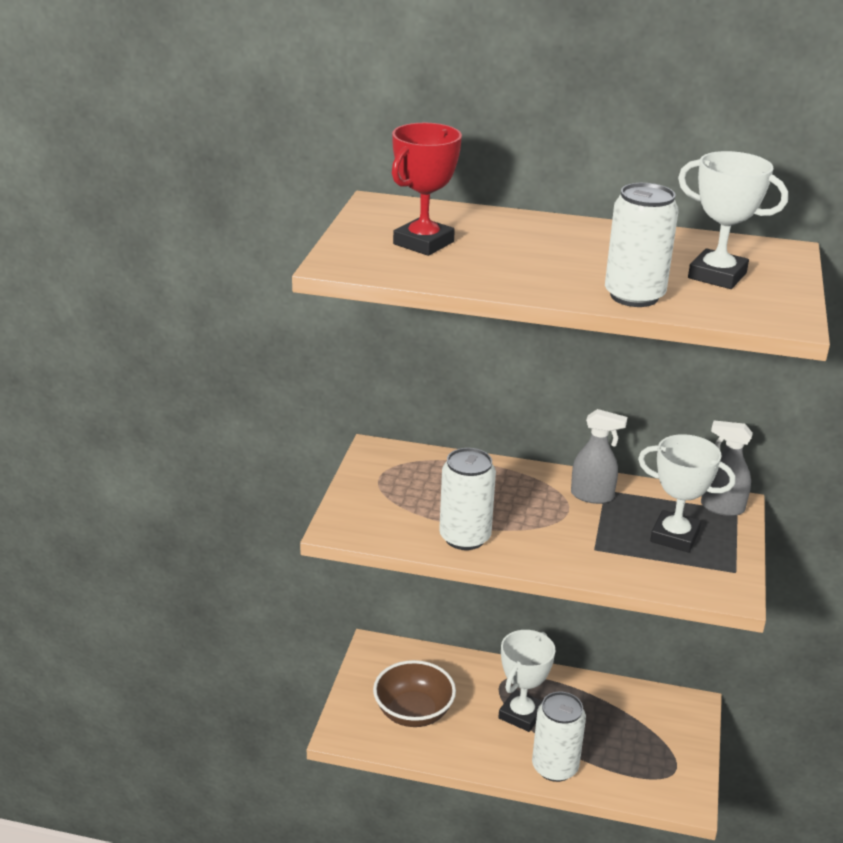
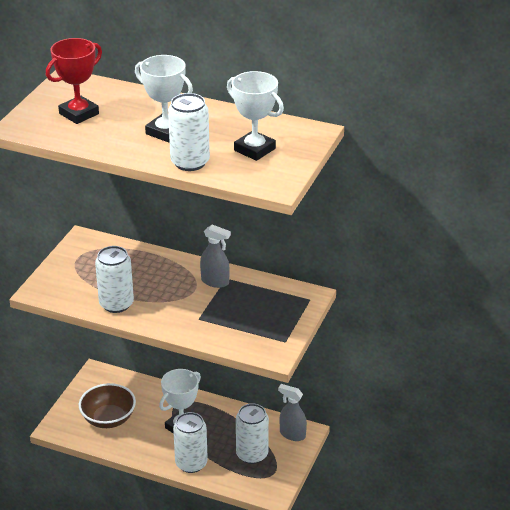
camera: 10 degrees right, 5 degrees up
(634, 745) = (252, 454): none -> white can
(674, 536) = (257, 314): white trophy -> white trophy (165, 132)
(722, 507) = (300, 296): grey spray bottle -> grey spray bottle (292, 434)

